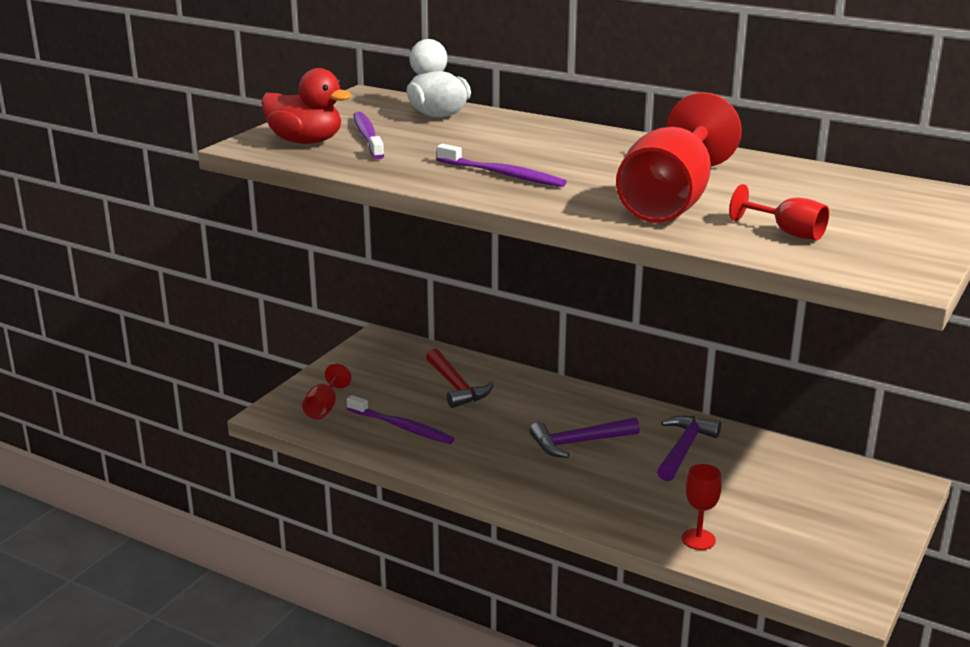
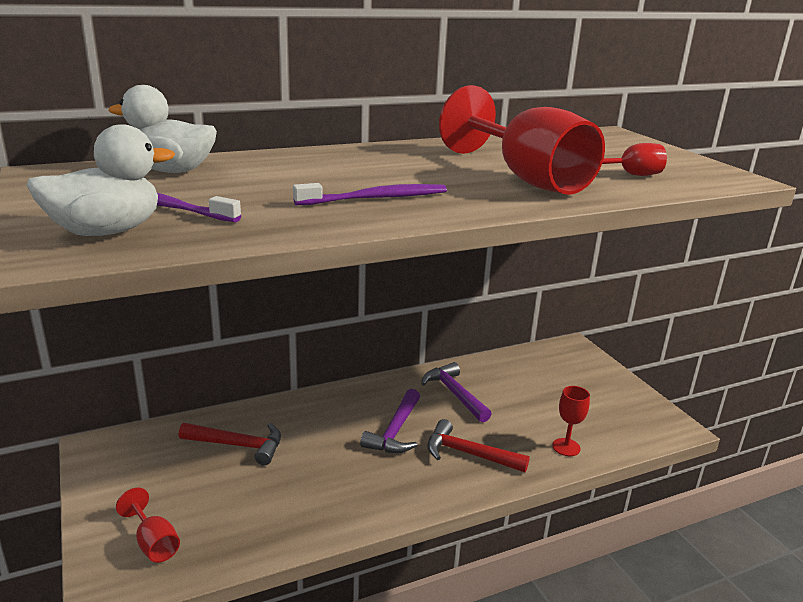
camera: 55 degrees left, 0 degrees up
(305, 141) = (106, 231): red duck -> white duck
(401, 427) = (255, 509): purple toothbrush -> none
(604, 490) = (469, 454): none -> red hammer

